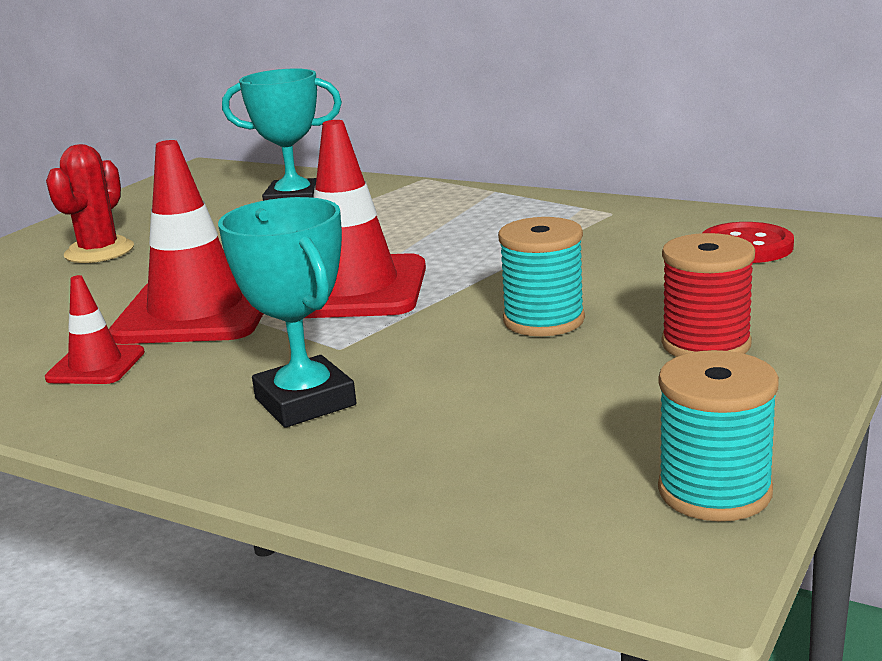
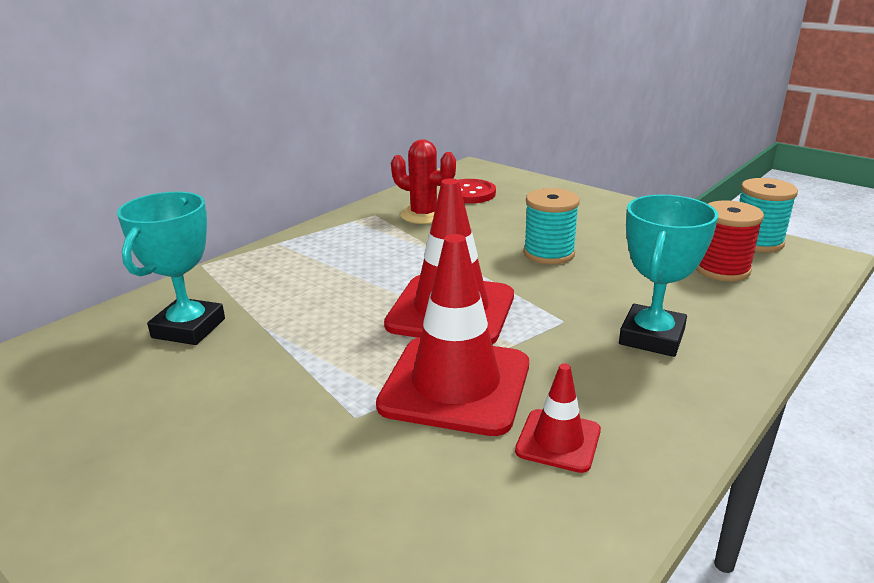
camera: 80 degrees left, 5 degrees up
(99, 251) = (207, 461): red cactus -> red cactus (424, 215)
(305, 402) = (651, 337): turquoise trophy -> turquoise trophy turned 45 degrees counterclockwise
(706, 344) = (600, 221): red spool -> red spool (721, 269)

